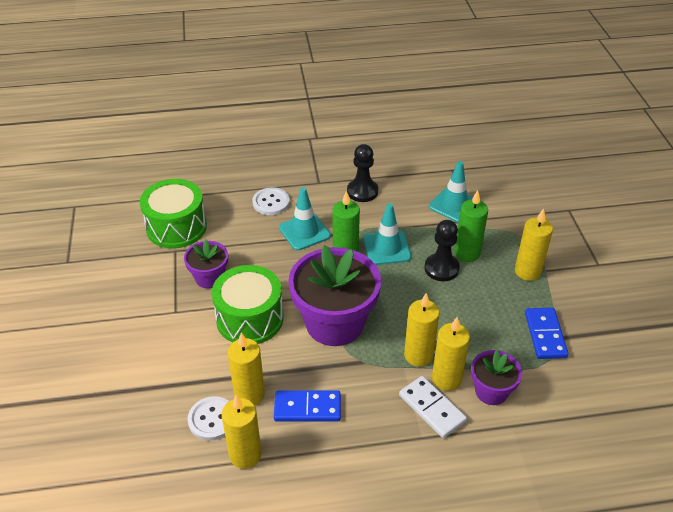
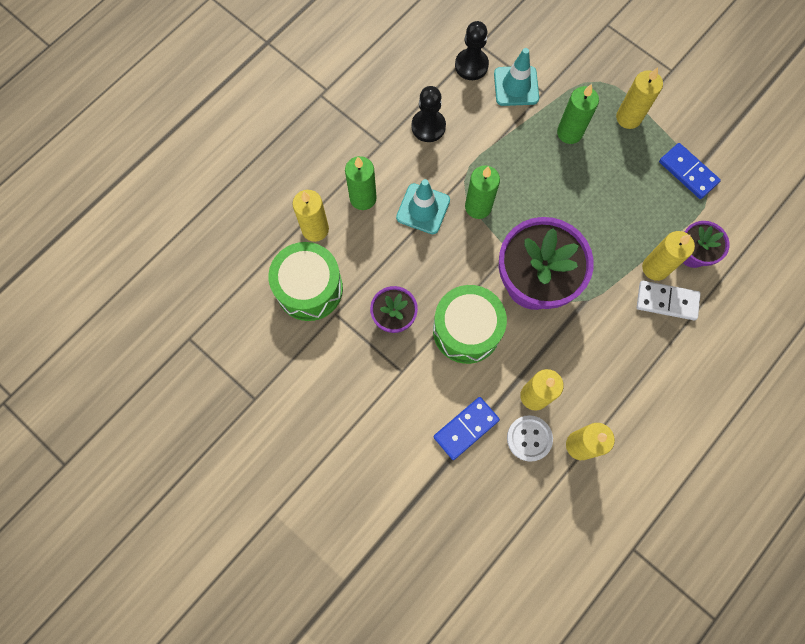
camera: 40 degrees left, 30 degrees up
(271, 202) = (363, 198): white button -> green candle
(307, 408) = (585, 372): blue domino -> blue domino (466, 428)
(387, 248) = (504, 175): turquoise traffic cone -> none
(418, 355) = (619, 262): yellow candle -> yellow candle (315, 229)
(441, 268) = (564, 164): black pawn -> black pawn (471, 65)

